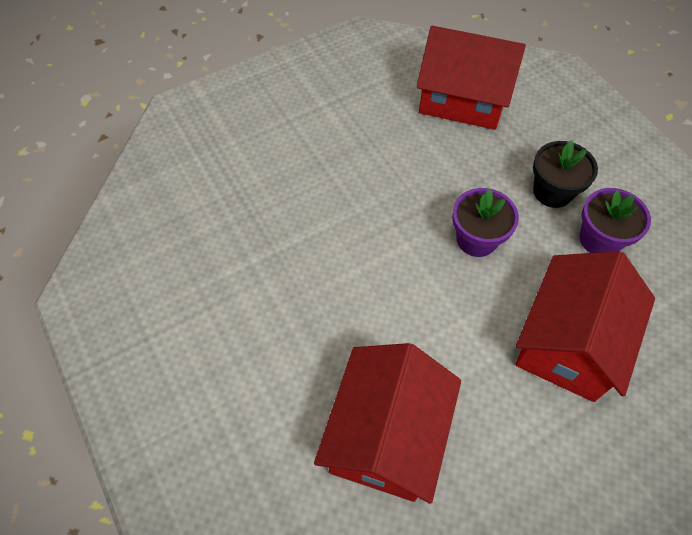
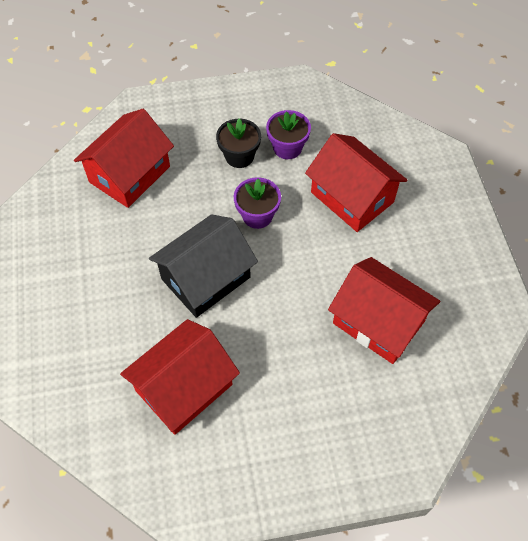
camera: 70 degrees left, 0 degrees up
(220, 241) = (184, 387): none -> red house
(364, 215) = (206, 278): none -> black house

